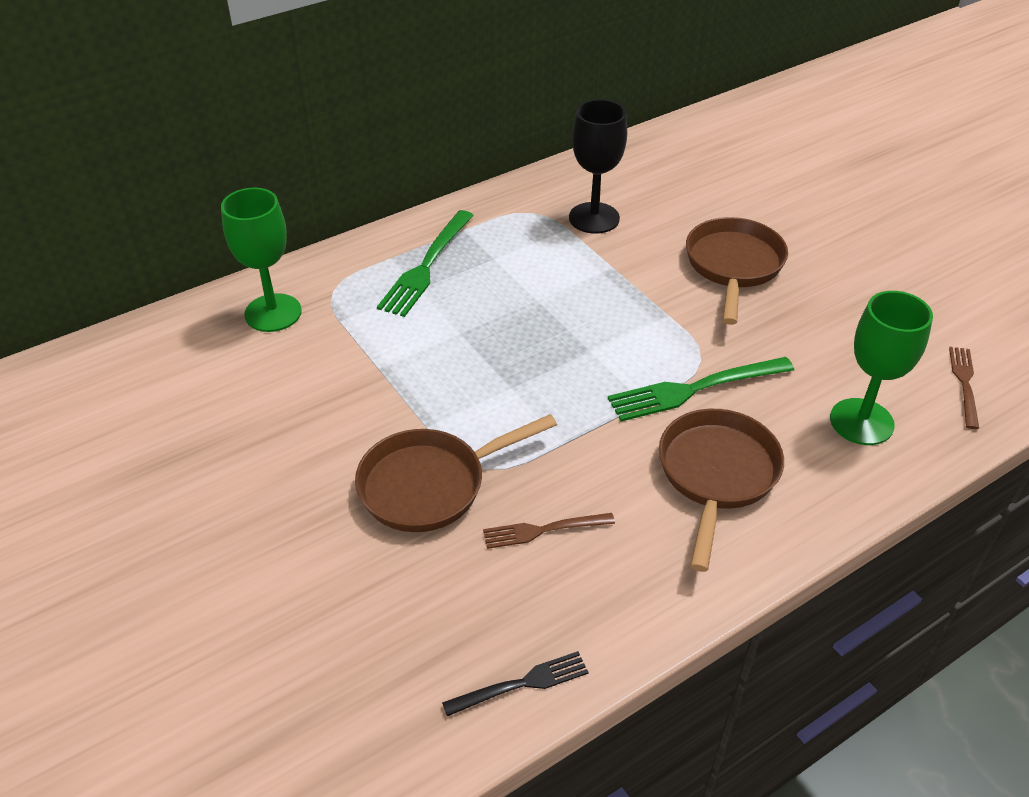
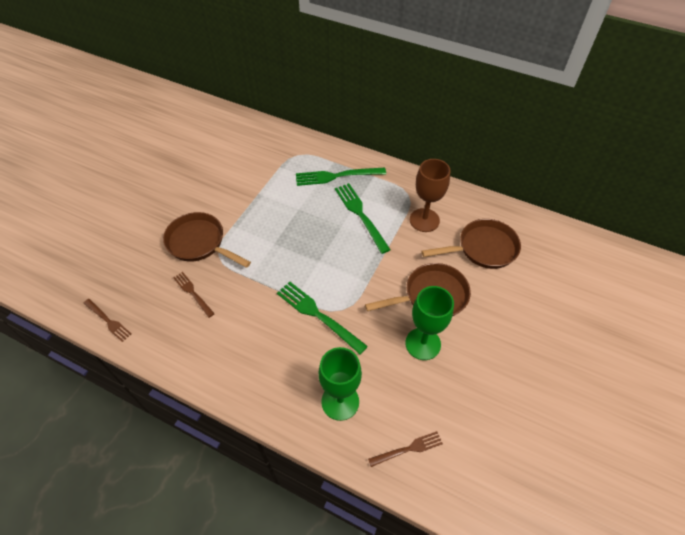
camera: 60 degrees right, 10 degrees up
(273, 313) = (270, 144): green goblet -> green goblet (423, 344)
(522, 683) = (108, 321): black fork -> brown fork
(530, 273) = (360, 214): none -> green fork
(594, 218) = (424, 220): black goblet -> brown goblet
(716, 475) = (262, 347): brown pan -> brown pan (483, 248)

